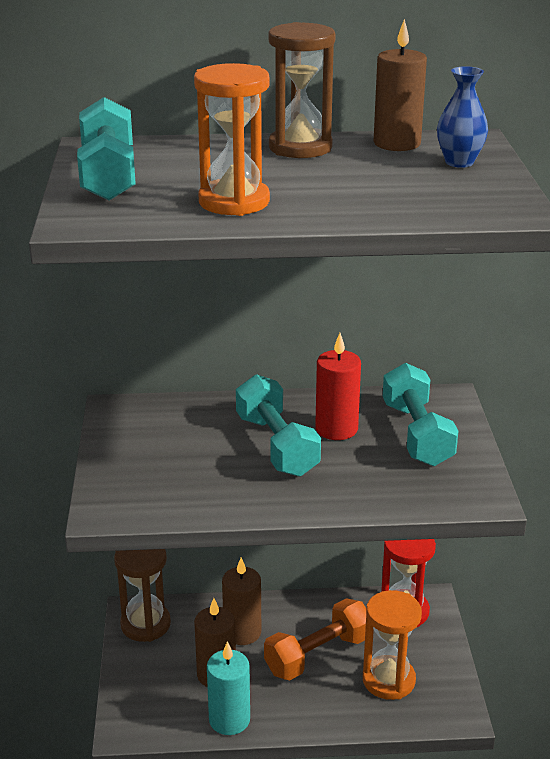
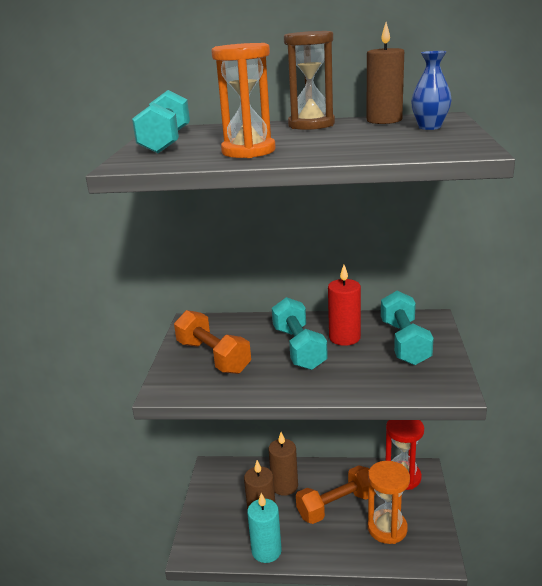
camera: 10 degrees right, 5 degrees down
(145, 624) = (219, 476): brown hourglass -> none
(160, 461) = (213, 357): none -> orange dumbbell

